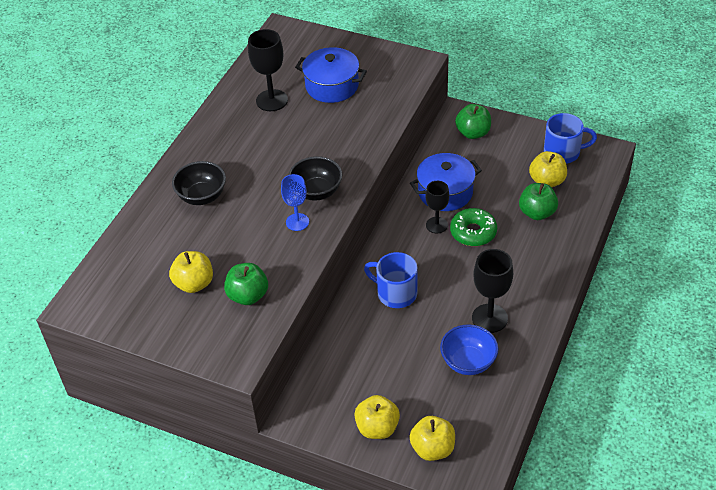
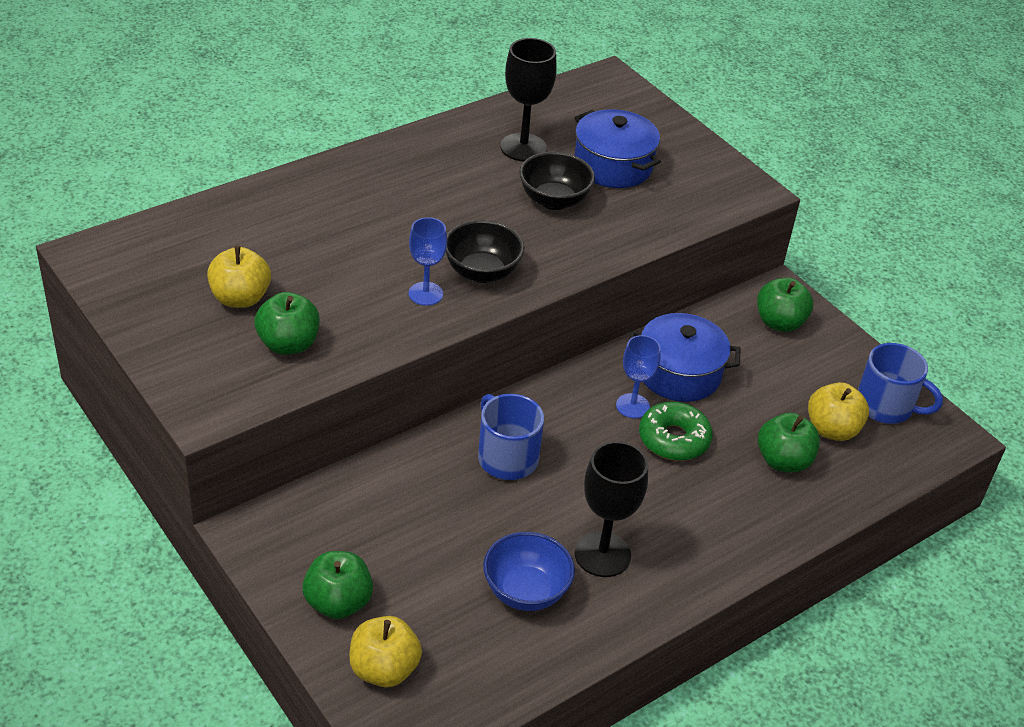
camera: 25 degrees right, 5 degrees down
(202, 196) = (341, 210): black bowl -> black bowl (554, 200)
(377, 428) = (338, 603): yellow apple -> green apple
(436, 225) = (632, 406): black goblet -> blue goblet

